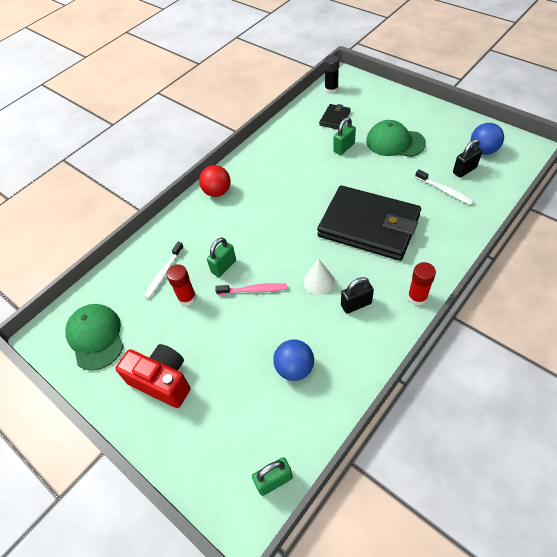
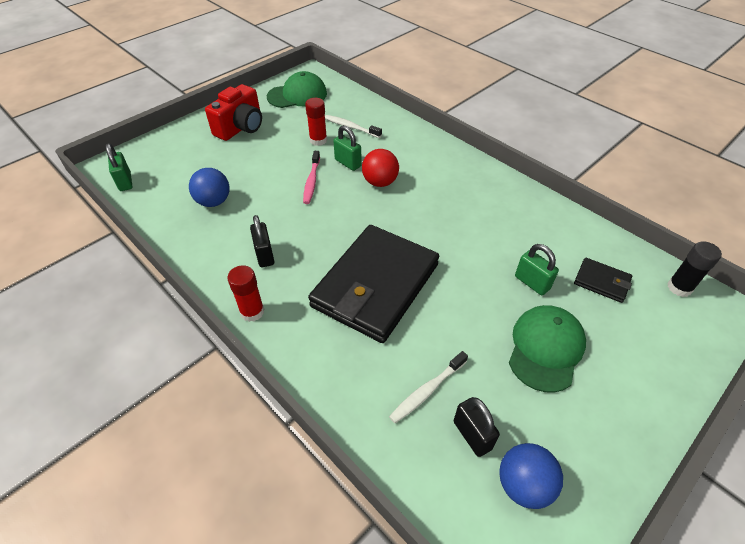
camera: 90 degrees right, 5 degrees down
(217, 192) = (455, 162): red ball -> red ball (380, 182)
(318, 281) = (305, 229): white cone -> none

